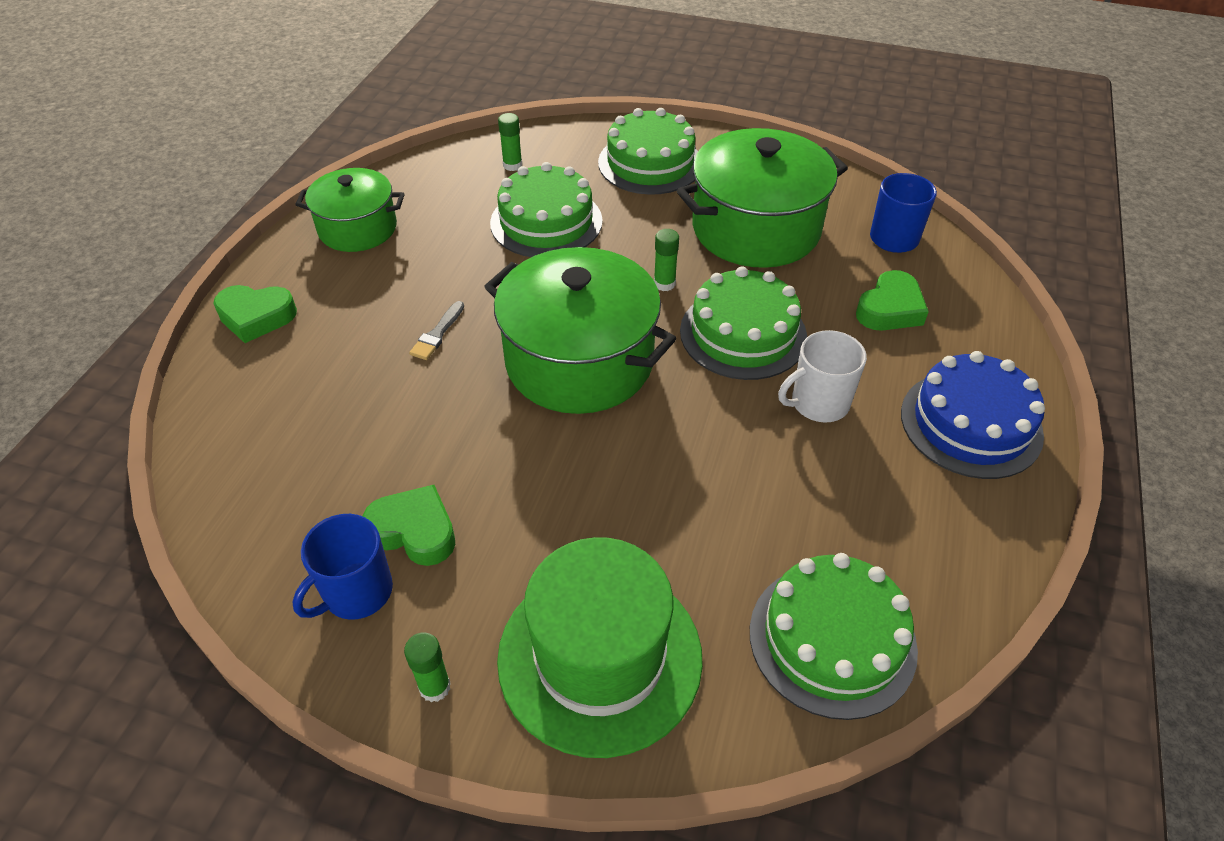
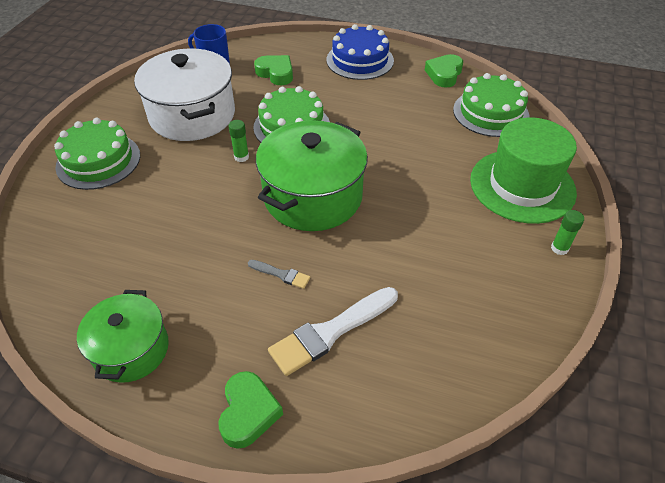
camera: 90 degrees left, 0 degrees up
(338, 381) = (330, 332): none -> white brush
(356, 593) = (512, 292): blue mug -> none
(414, 531) = (461, 268): green heart -> green heart (444, 74)
(512, 165) = (69, 242): green glue stick -> none
(546, 222) = (157, 218): green cake -> none
(756, 228) = (192, 115): green pot -> white pot
(818, 403) = (348, 104): white mug -> none

